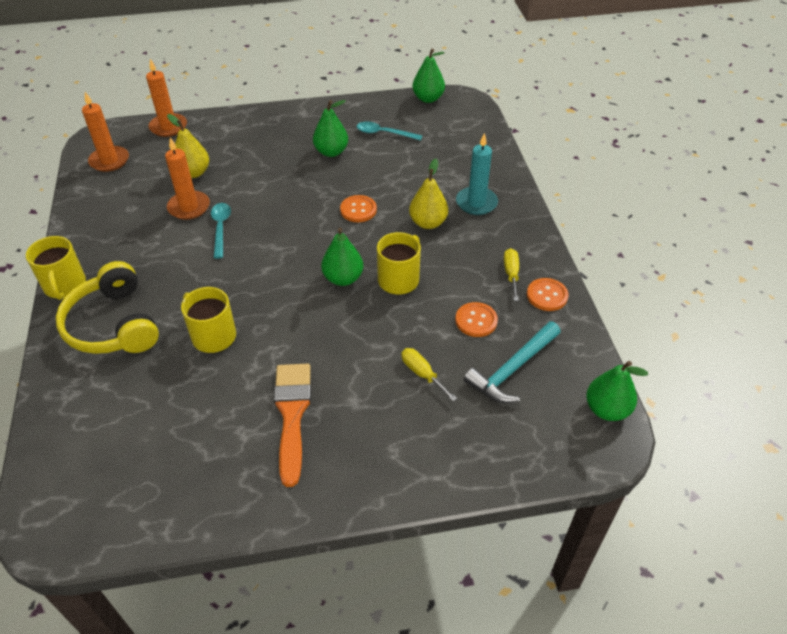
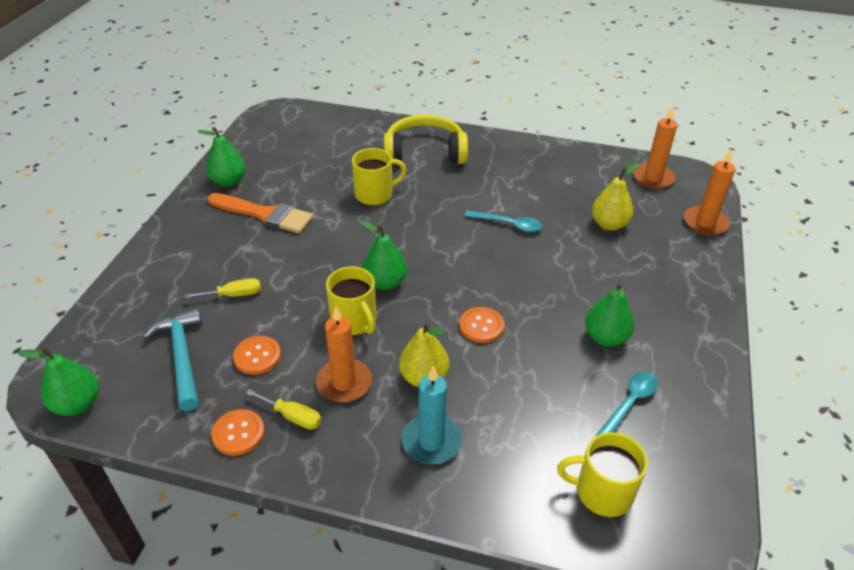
camera: 115 degrees right, 5 degrees down
(65, 286) = (484, 137): yellow mug -> yellow mug (602, 492)
(189, 207) = (552, 212): orange candle -> orange candle (344, 383)
(428, 98) = (713, 496): green pear -> green pear (228, 181)

